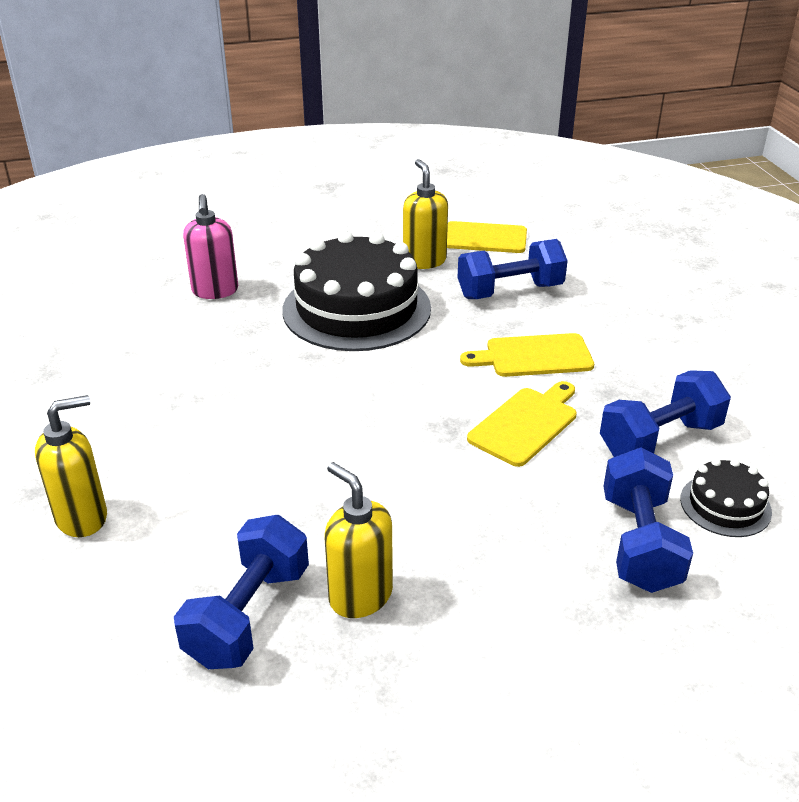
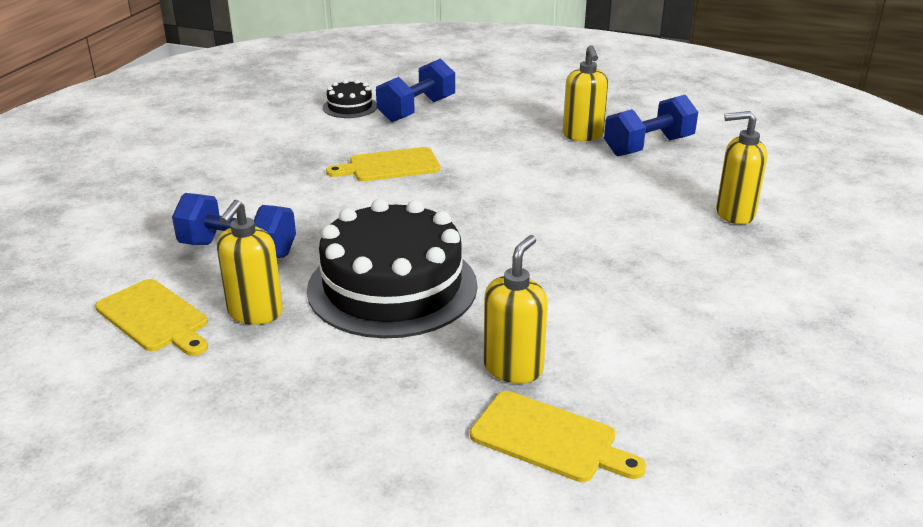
camera: 145 degrees left, 5 degrees down
(215, 291) = (513, 368): pink soap dispenser -> yellow soap dispenser
(533, 356) = (314, 197): yellow cutting board -> yellow cutting board (549, 439)
(659, 439) = (327, 135): blue dumbbell -> none

